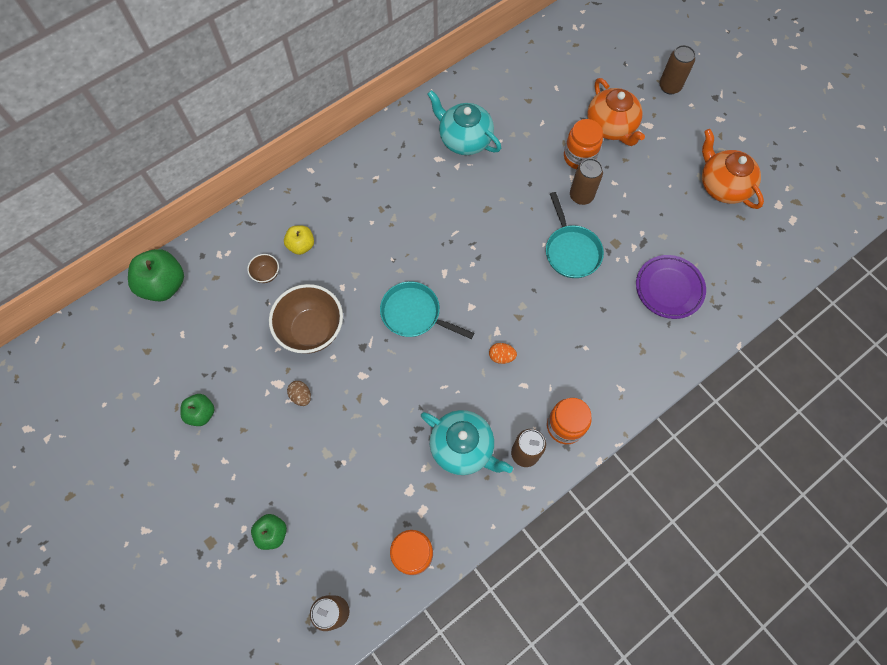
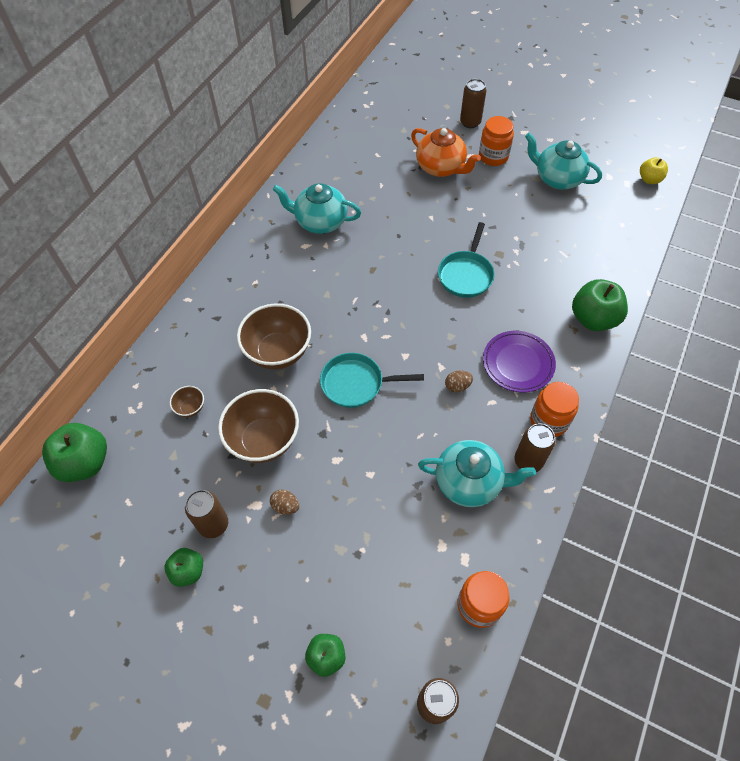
camera: 25 degrees left, 10 degrees down
(301, 245) = (213, 368): yellow apple -> yellow apple (649, 179)
(362, 255) = (278, 352): none -> brown bowl
(501, 356) = (457, 386): orange egg -> brown egg
(571, 251) = (466, 274): turquoise pan -> turquoise pan turned 60 degrees clockwise
(579, 157) = (428, 199): orange jar -> orange jar (493, 157)
(581, 196) = (448, 228): brown can -> brown can (213, 524)
(667, 348) = (593, 319): none -> green apple
(669, 288) = (565, 272): purple plate -> purple plate (518, 363)
(722, 186) = (557, 178): orange teapot -> turquoise teapot

